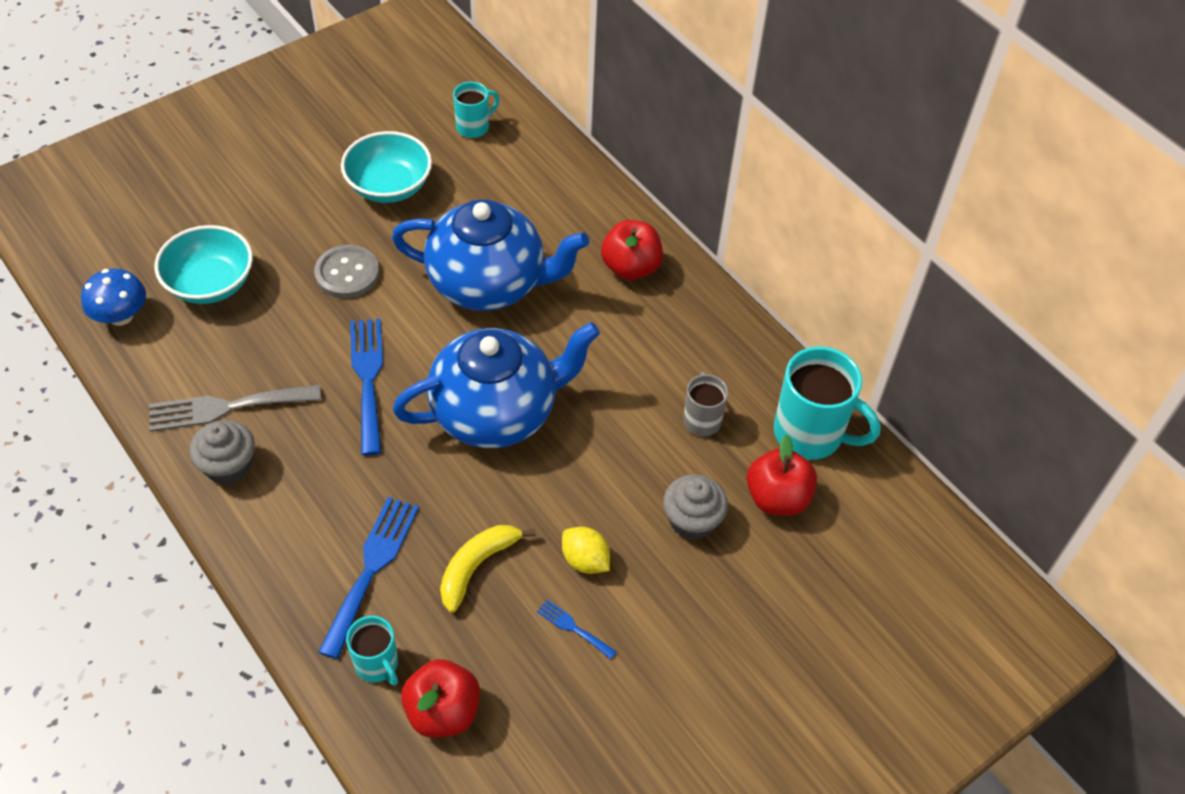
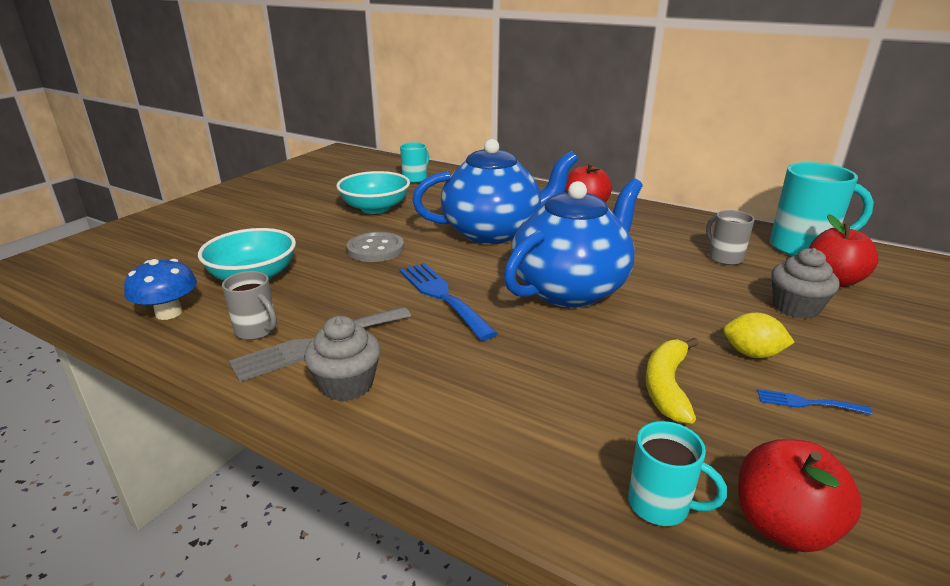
camera: 20 degrees left, 25 degrees down
(185, 369) = (257, 330): none -> grey mug
(371, 568) = (567, 419): blue fork -> none

